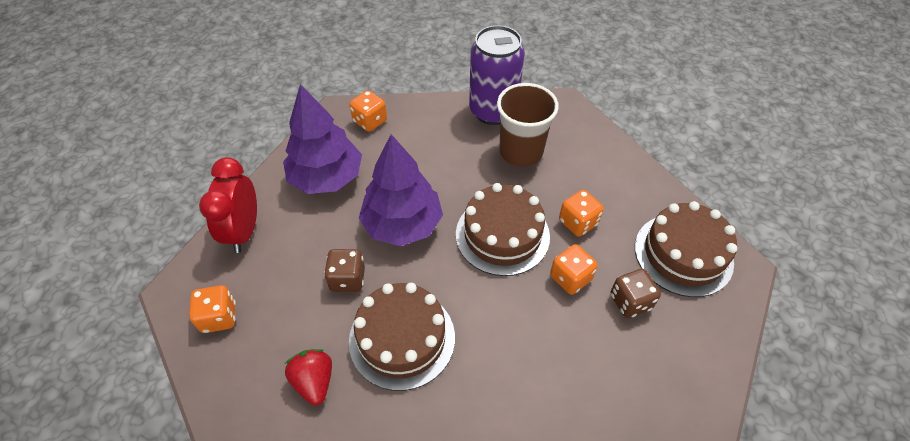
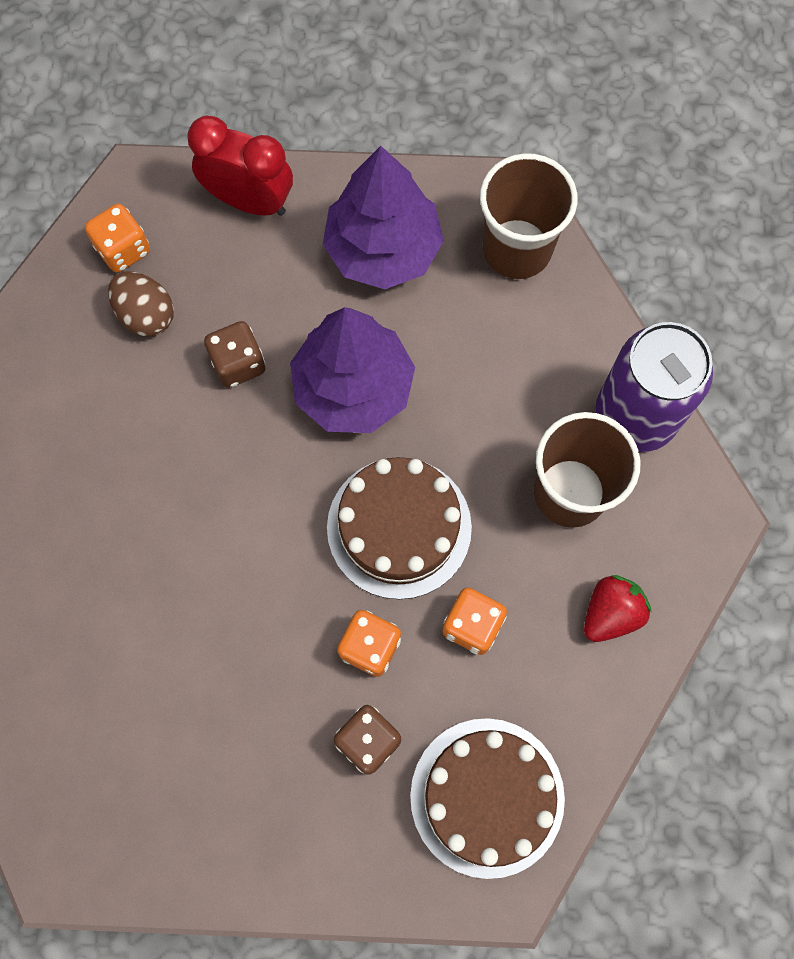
camera: 65 degrees right, 20 degrees up
(244, 231) = (250, 201): red clock -> red clock turned 45 degrees clockwise
(276, 321) = (146, 315): none -> brown egg
(314, 381) = (91, 400): red strawberry -> red strawberry (611, 613)
(370, 121) = (517, 249): orange dice -> brown cup
(402, 338) = (186, 470): brown cake -> none

